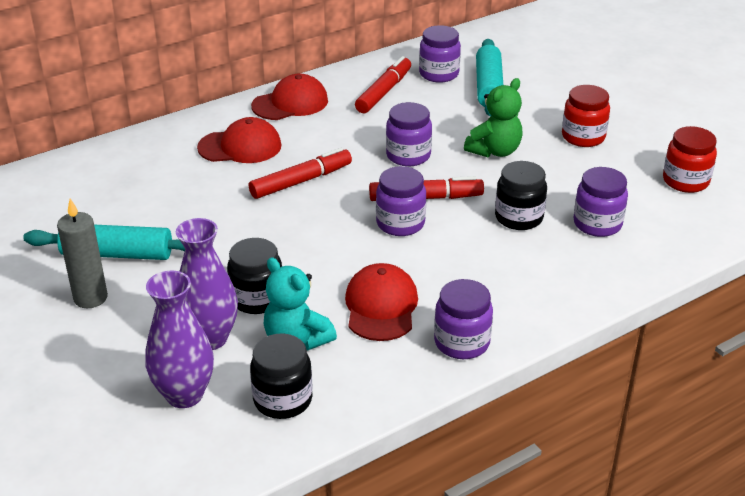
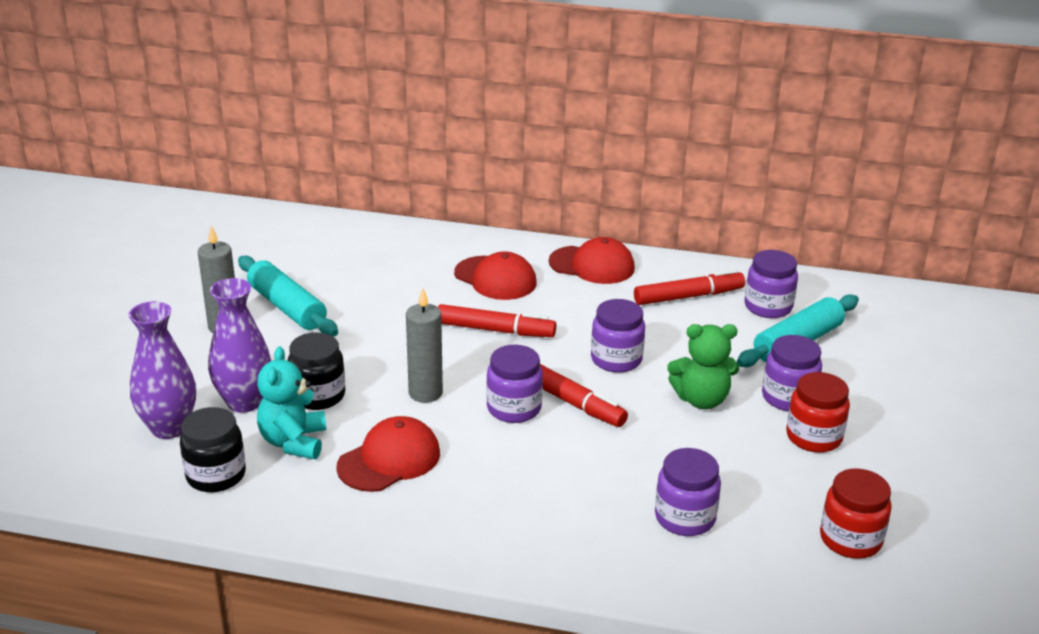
camera: 45 degrees right, 5 degrees down
(328, 249) = (425, 393): none -> grey candle
(461, 342) = (399, 528): purple jar -> purple jar (788, 398)
(518, 218) = (621, 466): black jar -> none

